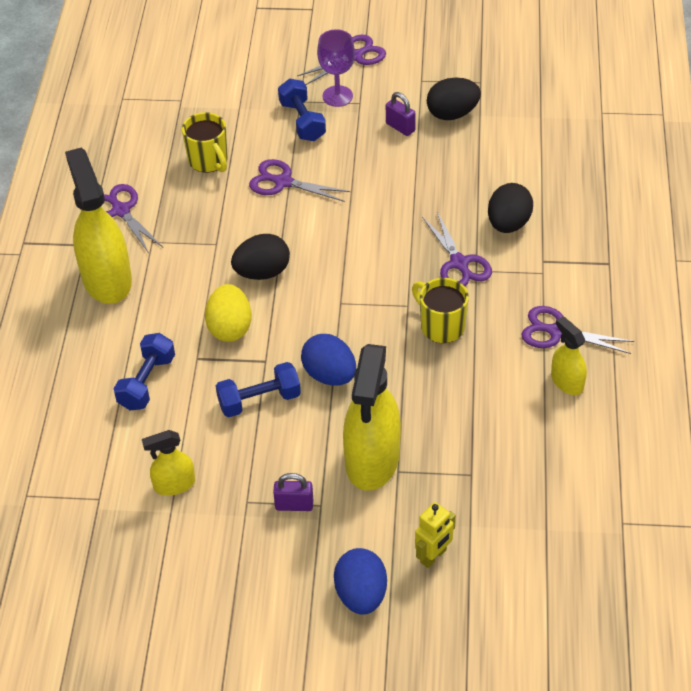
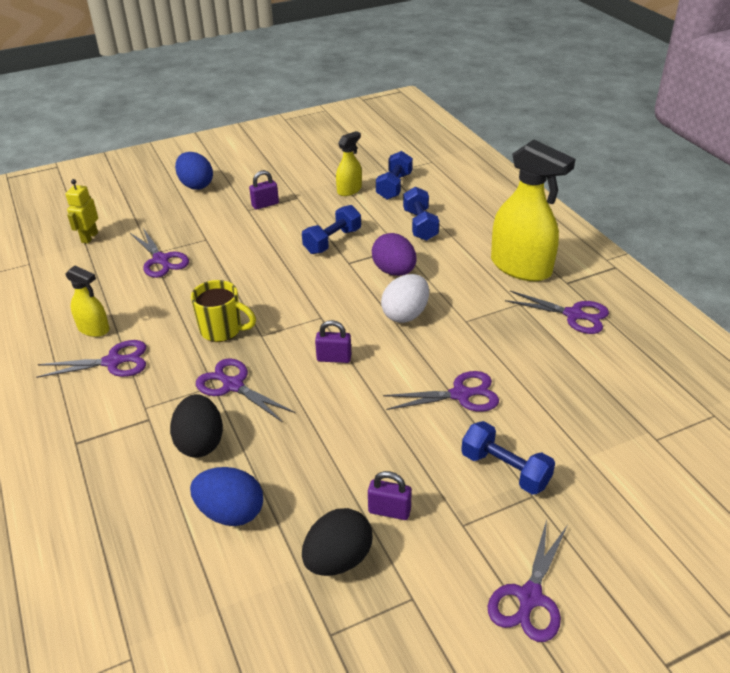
camera: 150 degrees right, 10 degrees down
(116, 465) = (394, 186): none -> blue dumbbell
(209, 161) = (552, 386): yellow mug -> none
(230, 328) = (394, 271): yellow egg -> purple egg
(262, 272) = (405, 314): black egg -> white egg
(329, 375) = (292, 270): blue egg -> blue egg (230, 513)
(337, 96) = (496, 522): purple goblet -> none
(358, 254) = (334, 358): none -> purple padlock
(372, 460) = (227, 238): yellow spray bottle -> none
(433, 556) = (159, 211): yellow robot -> yellow robot (89, 237)
(464, 457) = (161, 260): none -> purple scissors

